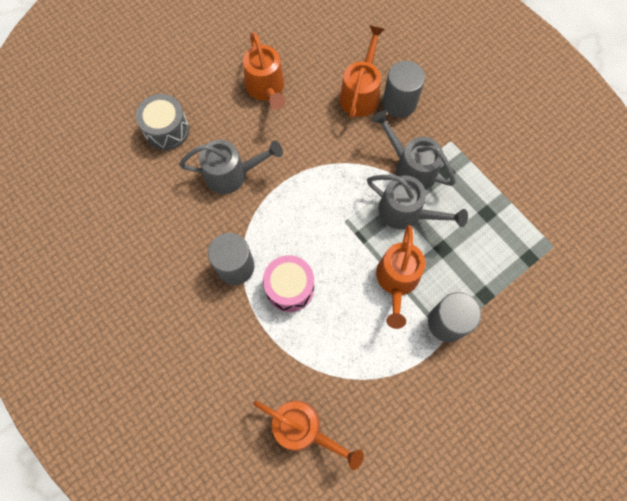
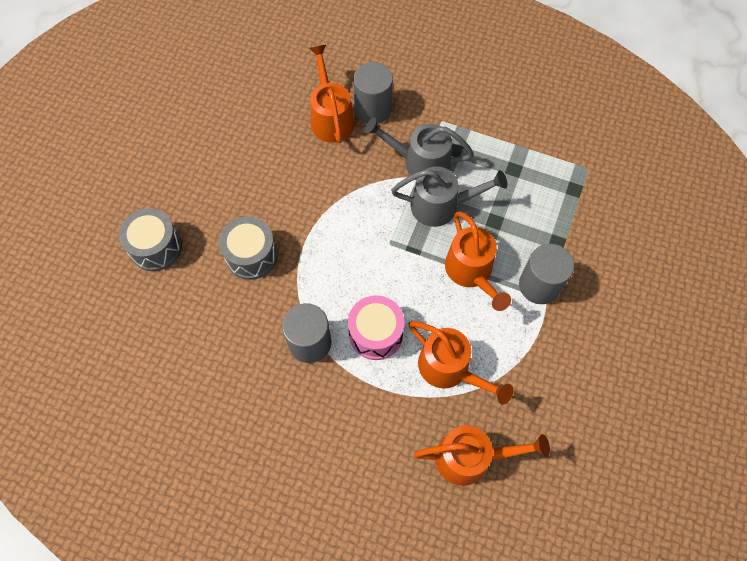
camera: 30 degrees left, 5 degrees down
(232, 174) = (251, 255): grey watering can -> grey drum
(266, 89) = (235, 158): orange watering can -> orange watering can (450, 369)

